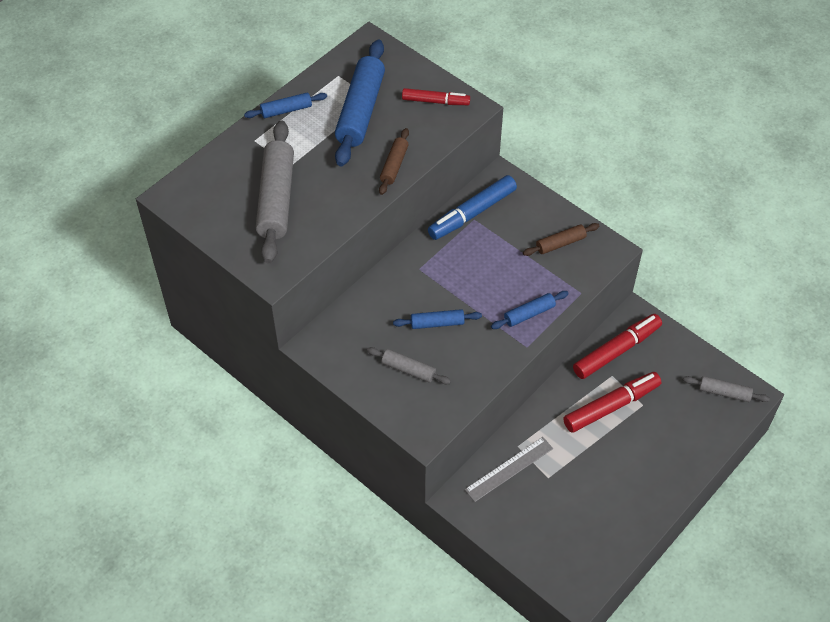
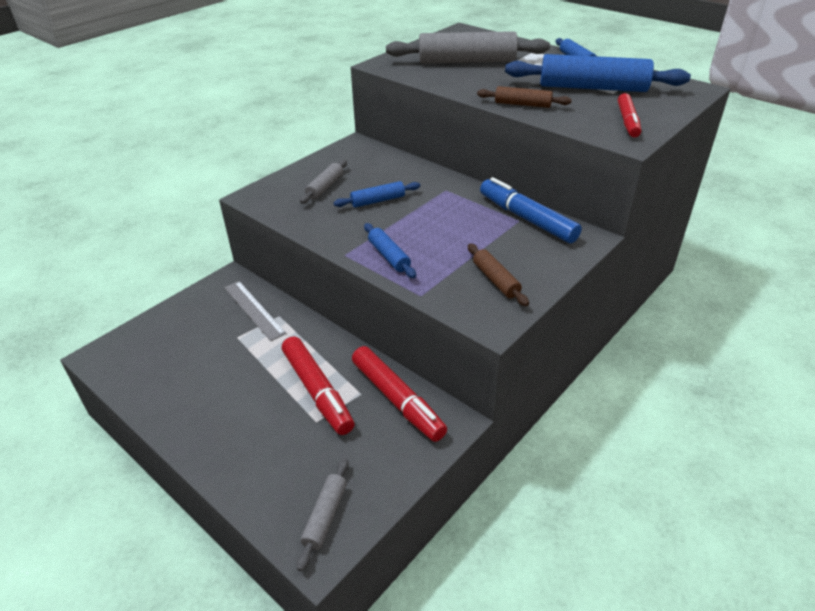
camera: 90 degrees right, 15 degrees down
(437, 323) = (378, 200): blue rolling pin -> blue rolling pin turned 75 degrees clockwise

